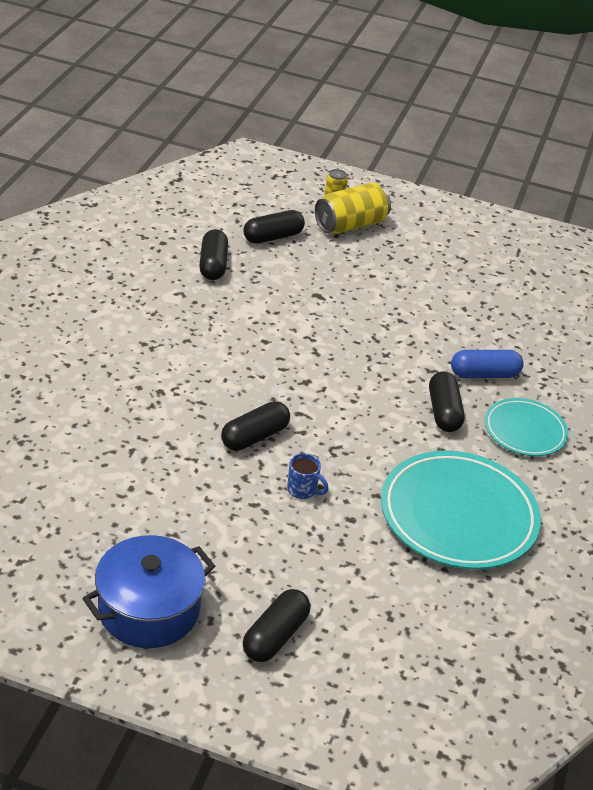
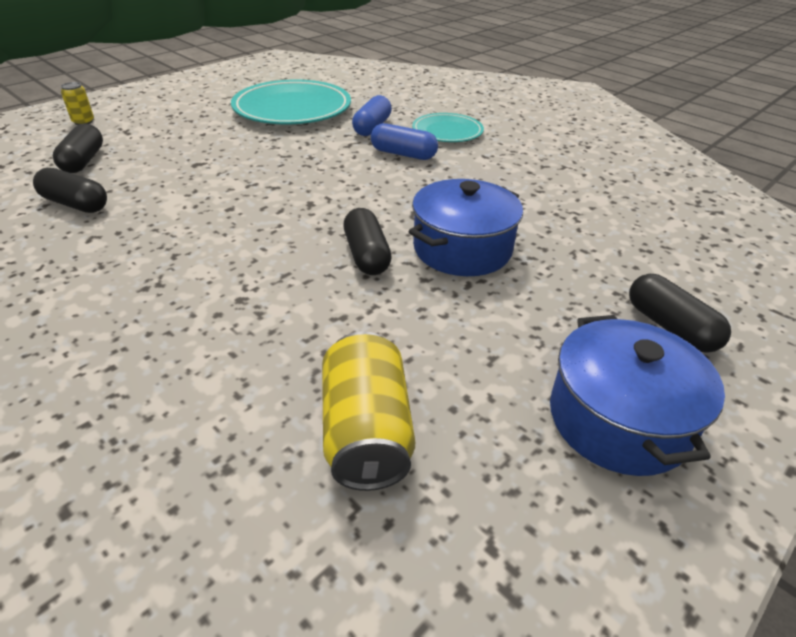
camera: 60 degrees left, 0 degrees up
(302, 490) = (462, 249): blue mug -> blue pot
(350, 225) = (124, 123): yellow can -> yellow can (366, 432)
(444, 412) = (403, 154): black capsule -> blue capsule
(458, 515) = (530, 183): turquoise plate -> turquoise plate (292, 109)

